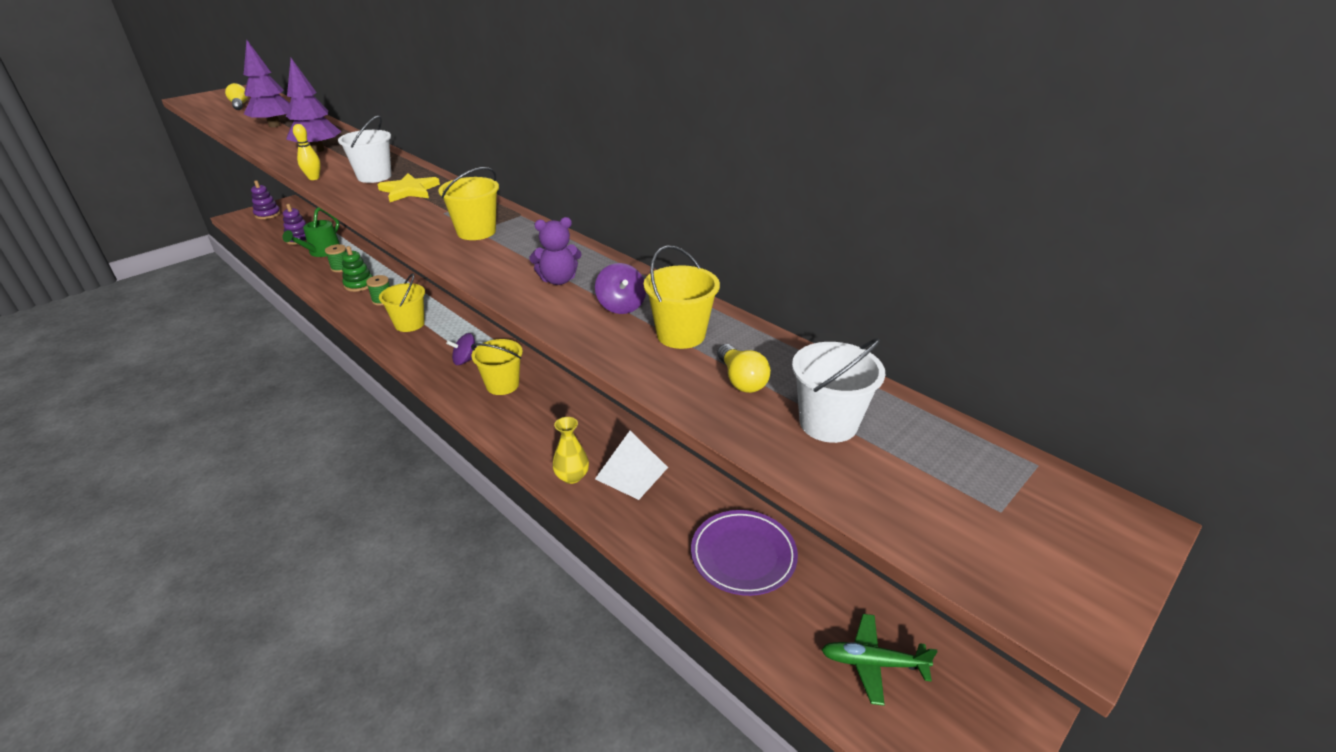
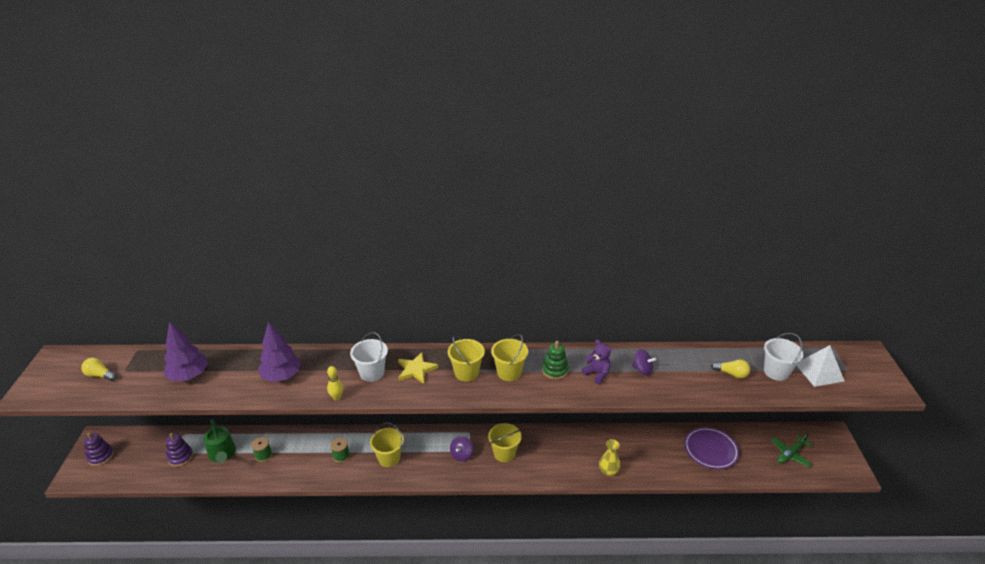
camera: 45 degrees left, 0 degrees up
(359, 284) = (303, 457): green stacking toy -> green stacking toy (555, 370)
(558, 280) = (597, 374): purple teddy bear -> purple teddy bear turned 75 degrees counterclockwise
(631, 473) = (627, 450): white pyramid -> white pyramid (819, 372)
(681, 335) = (683, 368): yellow bucket -> yellow bucket (466, 373)

